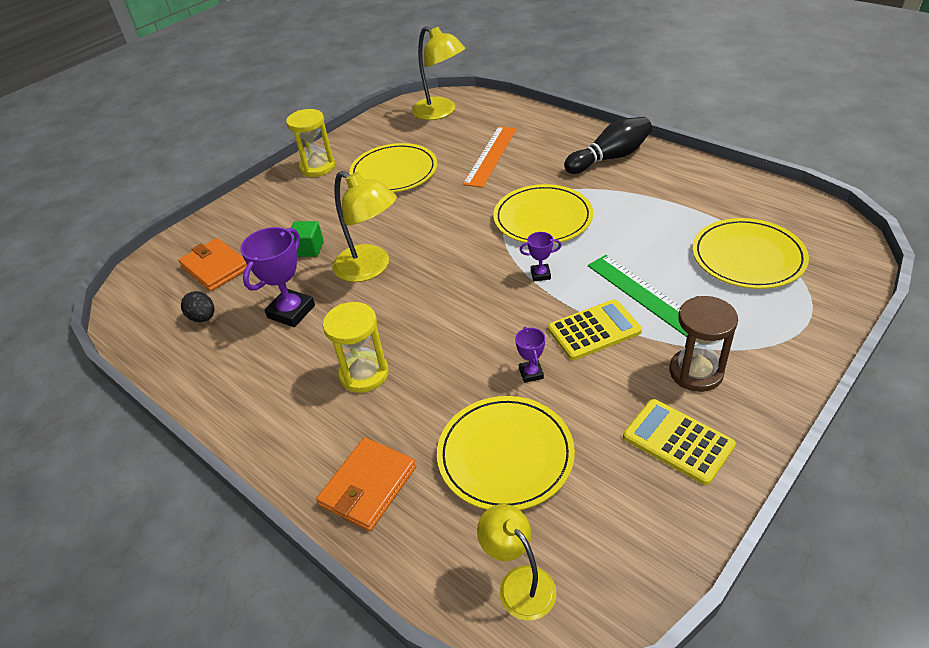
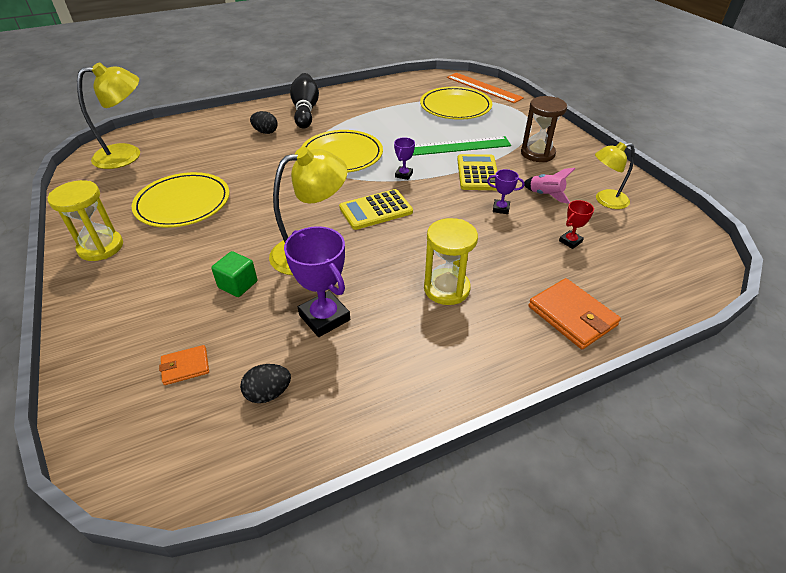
camera: 70 degrees left, 0 degrees up
(215, 267) = (185, 367): orange wallet -> orange wallet, size x0.56
(490, 156) = (232, 152): orange ruler -> orange ruler (483, 87)
(505, 455) = (570, 241): yellow plate -> red trophy
(519, 583) = (676, 266): yellow lamp -> yellow lamp (605, 200)
(542, 155) = (265, 132): none -> black egg
(593, 407) = (545, 195): none -> pink rocket
(678, 441) = (588, 177): yellow calculator -> yellow calculator (376, 210)

